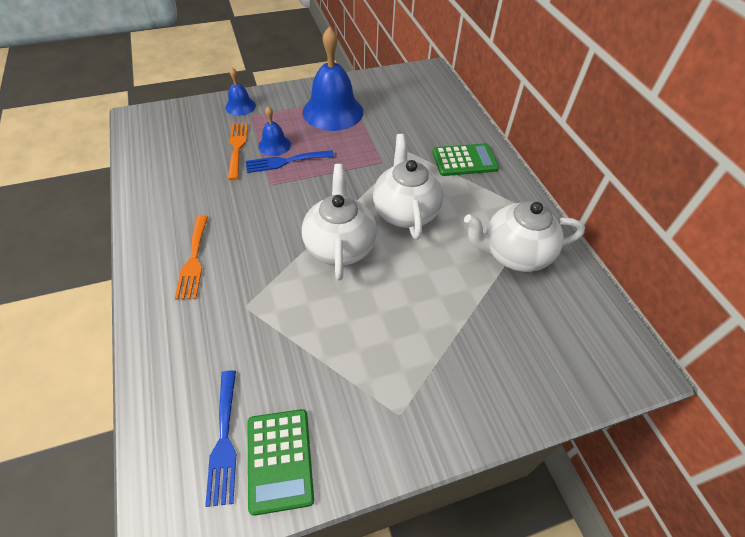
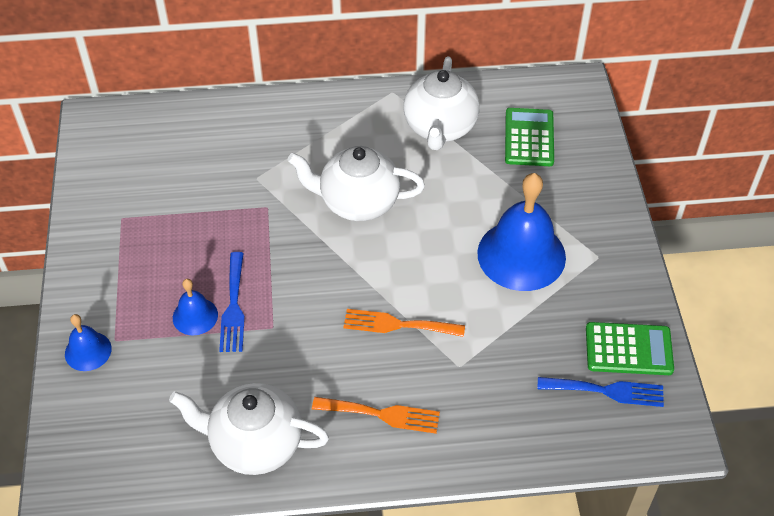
camera: 75 degrees left, 0 degrees up
(237, 147) = (185, 360): orange fork -> orange fork (397, 325)
(333, 111) = (145, 241): blue bell -> blue bell (521, 255)
(339, 246) = (394, 270): white teapot -> white teapot (255, 444)
(464, 160) = (290, 129): green calculator -> green calculator (529, 138)

